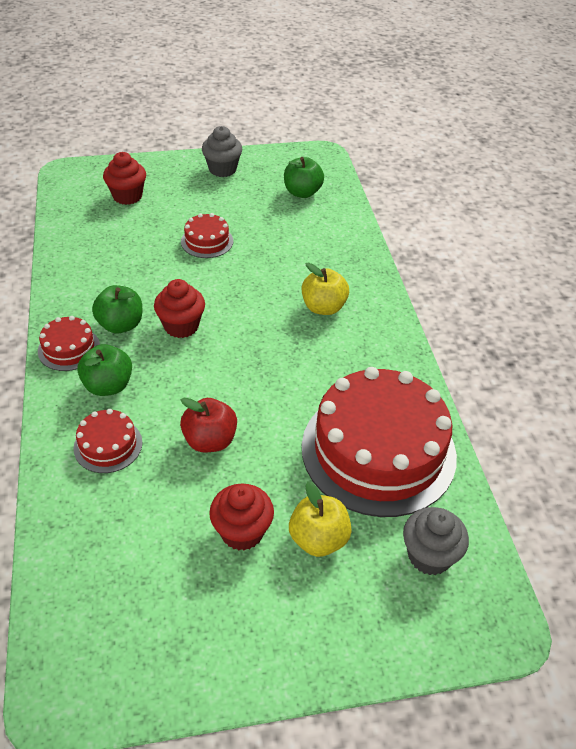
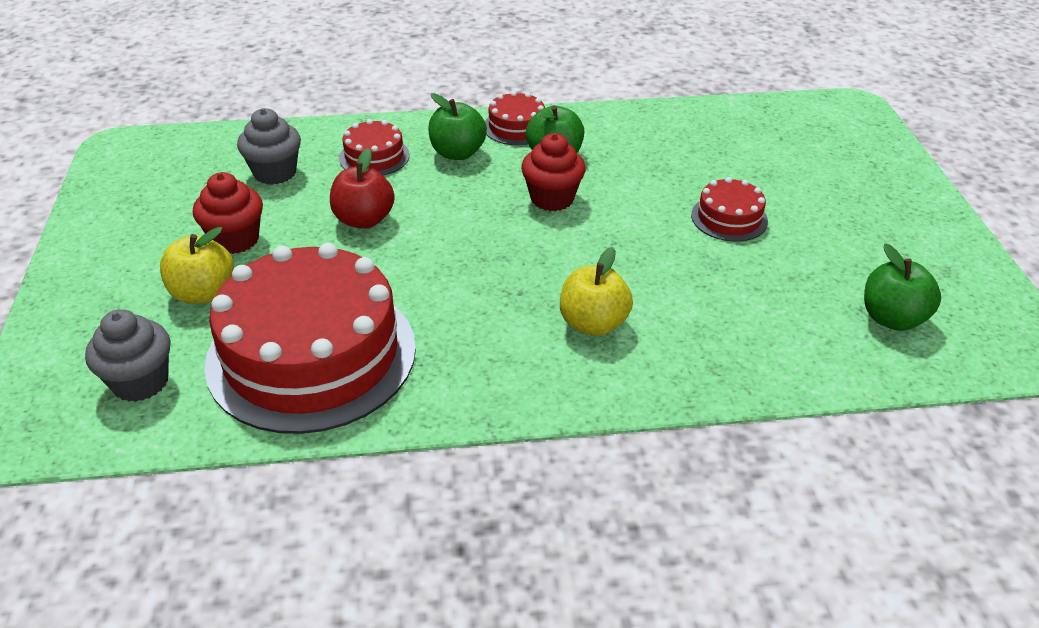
camera: 95 degrees right, 5 degrees down
(127, 196) = (814, 151): red cupcake -> none
(222, 169) = (922, 233): grey cupcake -> grey cupcake (275, 173)

